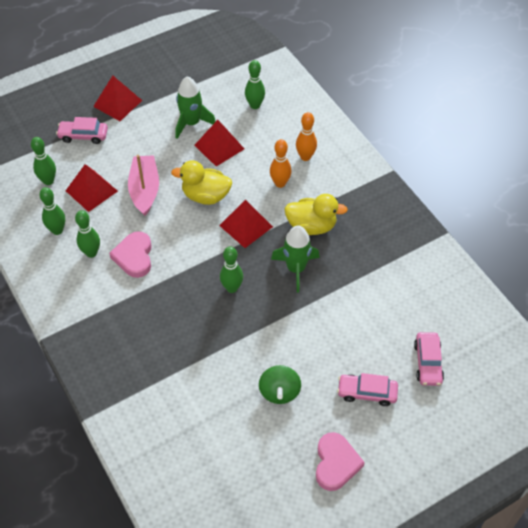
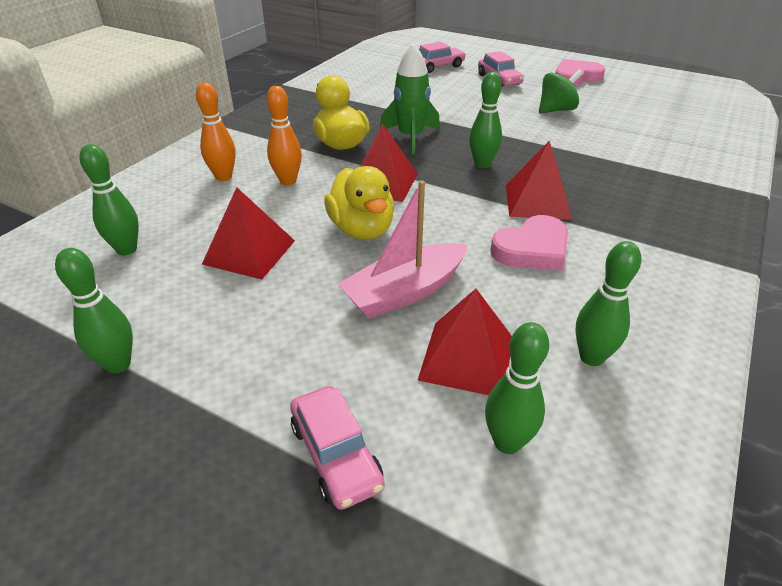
camera: 120 degrees left, 15 degrees down
(91, 253) = (578, 293): green bowling pin -> green bowling pin (118, 364)
(117, 103) = (193, 446): red pyramid -> red pyramid (537, 202)
(191, 123) = (206, 303): green rocket -> none

